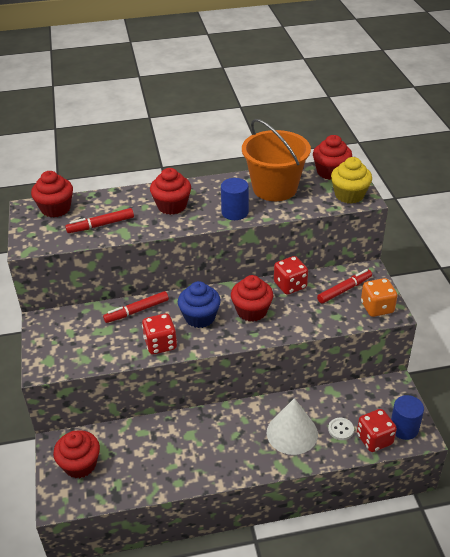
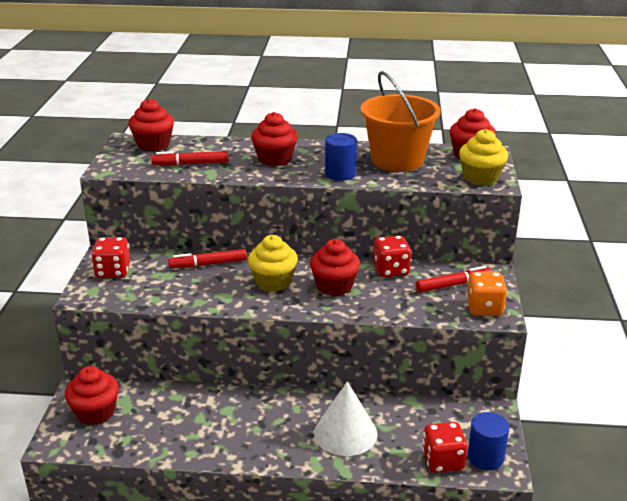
camera: 15 degrees right, 10 degrees down
(160, 344) = (217, 298): red dice -> red dice (113, 271)
(200, 317) = (273, 281): blue cupcake -> yellow cupcake
(340, 429) = (406, 442): white button -> none

